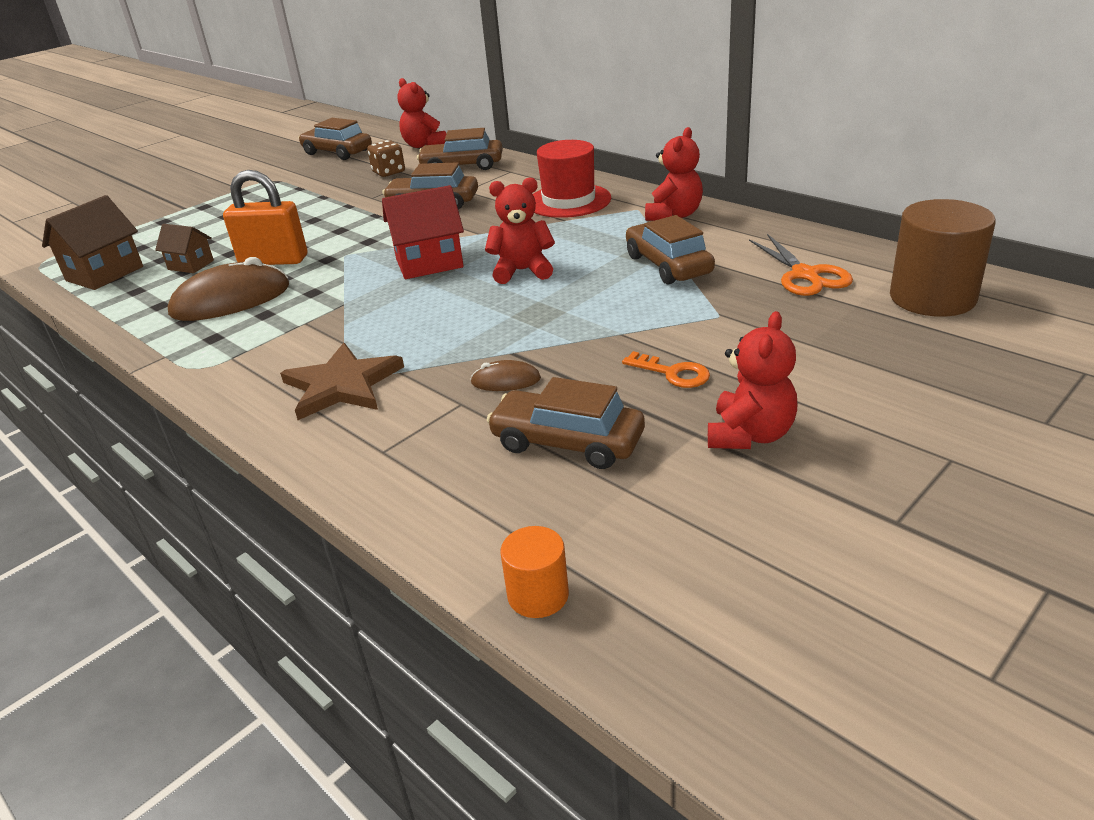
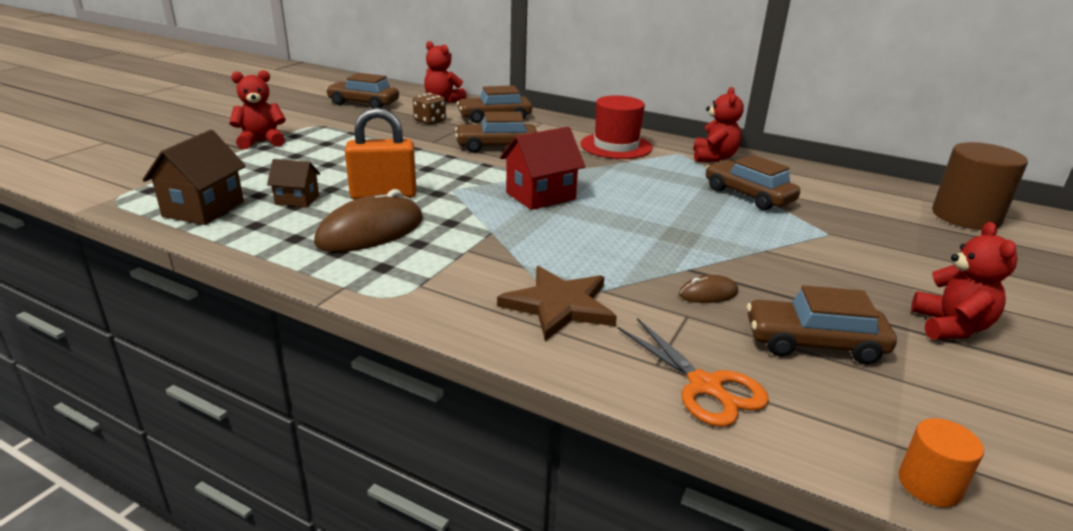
camera: 20 degrees left, 5 degrees down
(522, 271) = (631, 201): red teddy bear -> red teddy bear (261, 142)
(672, 373) = (839, 280): orange key -> none
(805, 275) = (859, 201): orange scissors -> orange scissors (705, 386)

